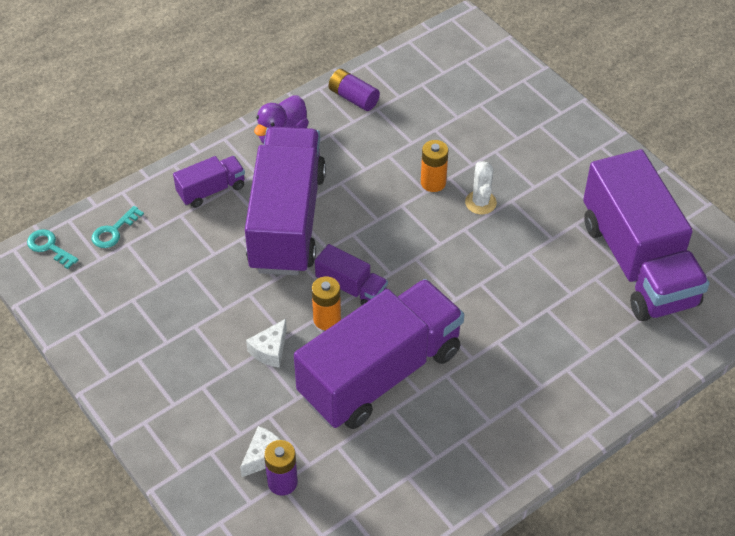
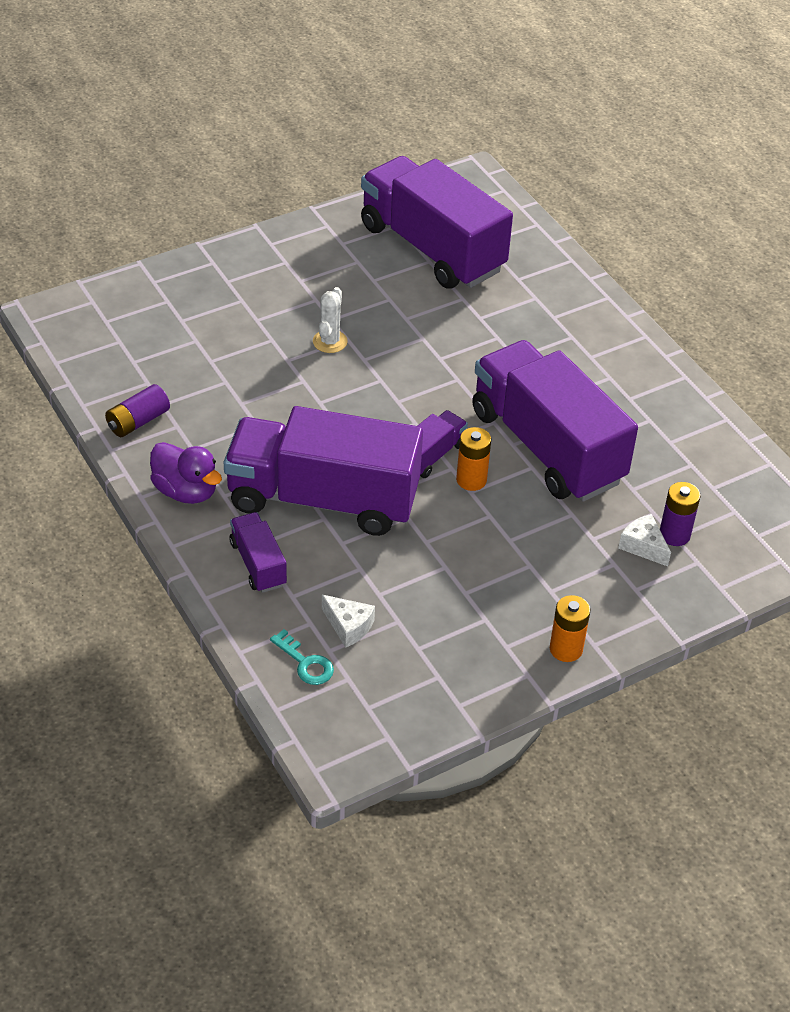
camera: 85 degrees left, 5 degrees down
(49, 247) = (319, 731): turquoise key -> none
(270, 350) = (507, 530): white cheese -> white cheese (348, 626)
(433, 182) = (292, 373): orange battery -> orange battery (566, 649)
(480, 202) = (330, 341): white cactus -> white cactus turned 75 degrees counterclockwise
(638, 263) = (432, 248): purple truck -> purple truck turned 120 degrees counterclockwise

